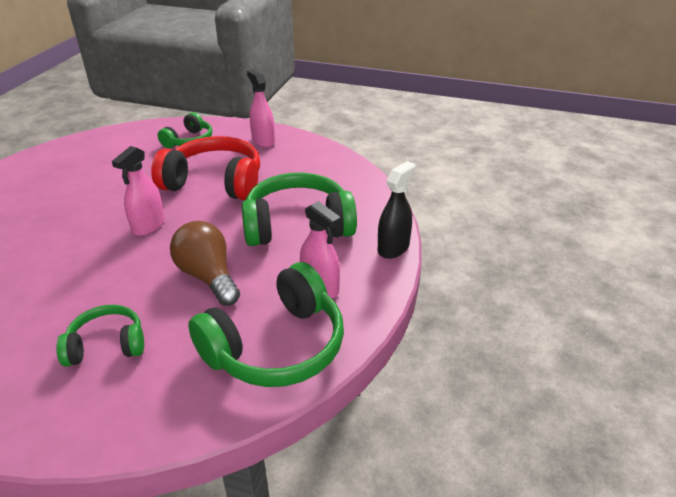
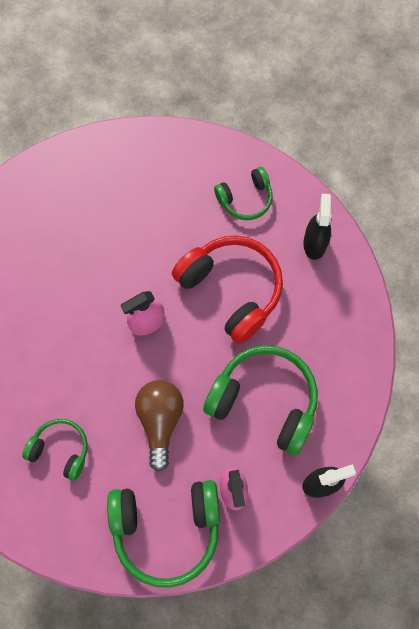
camera: 35 degrees right, 35 degrees up
(263, 141) = (314, 243): pink spray bottle -> black spray bottle

